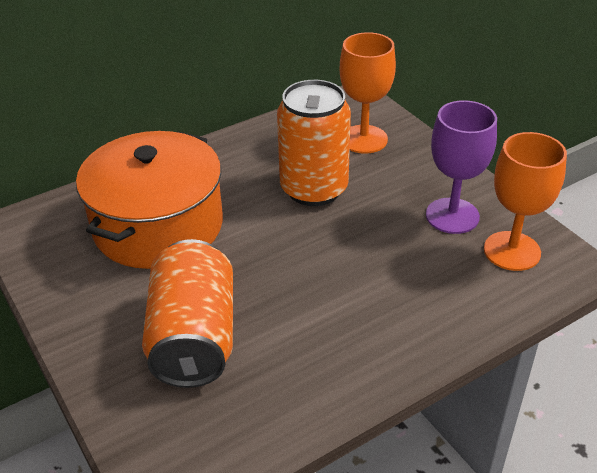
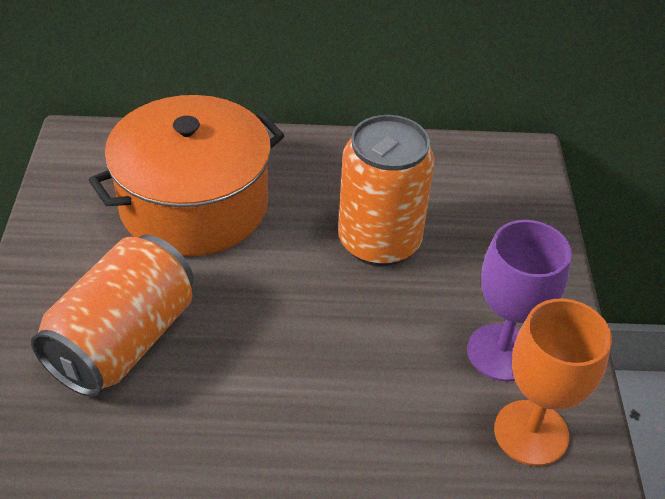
camera: 30 degrees right, 5 degrees up
(364, 139) = (486, 210): orange goblet -> none

